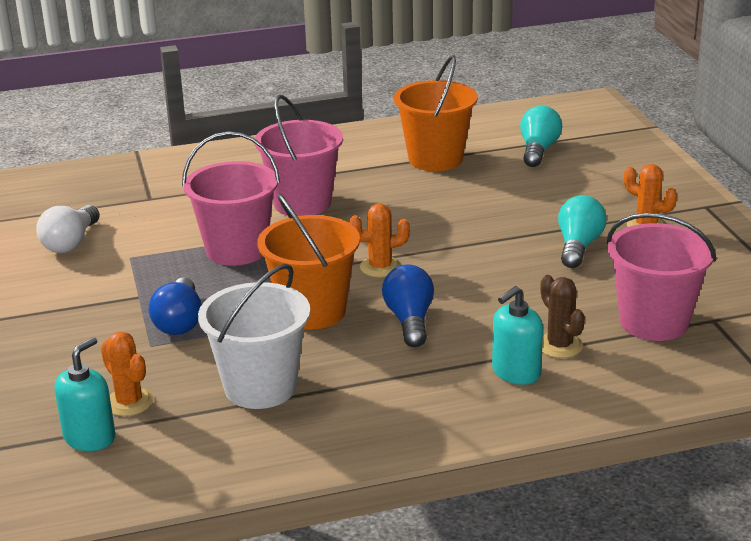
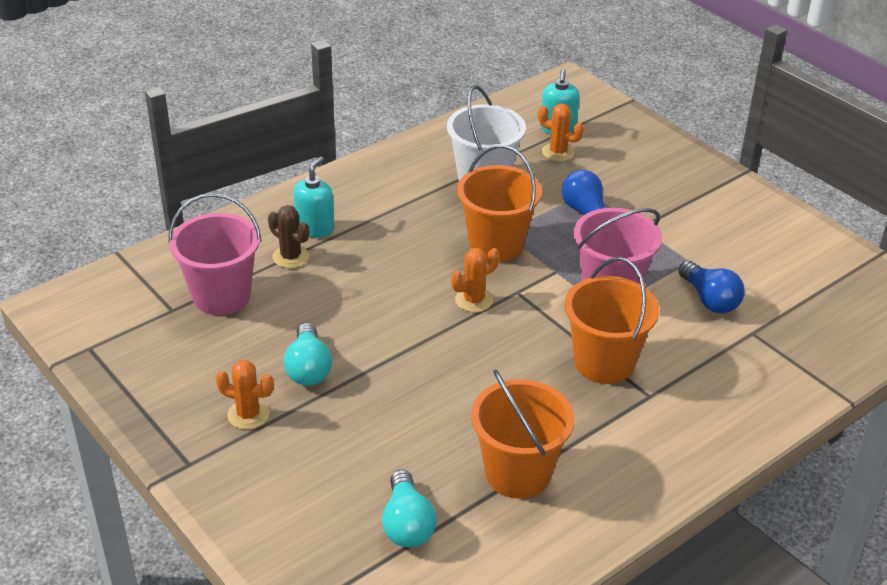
camera: 155 degrees right, 10 degrees up
(71, 242) = (755, 264): white light bulb -> none
(302, 203) = (604, 362): pink bucket -> orange bucket
(410, 321) = (416, 253): blue light bulb -> blue light bulb (709, 299)

